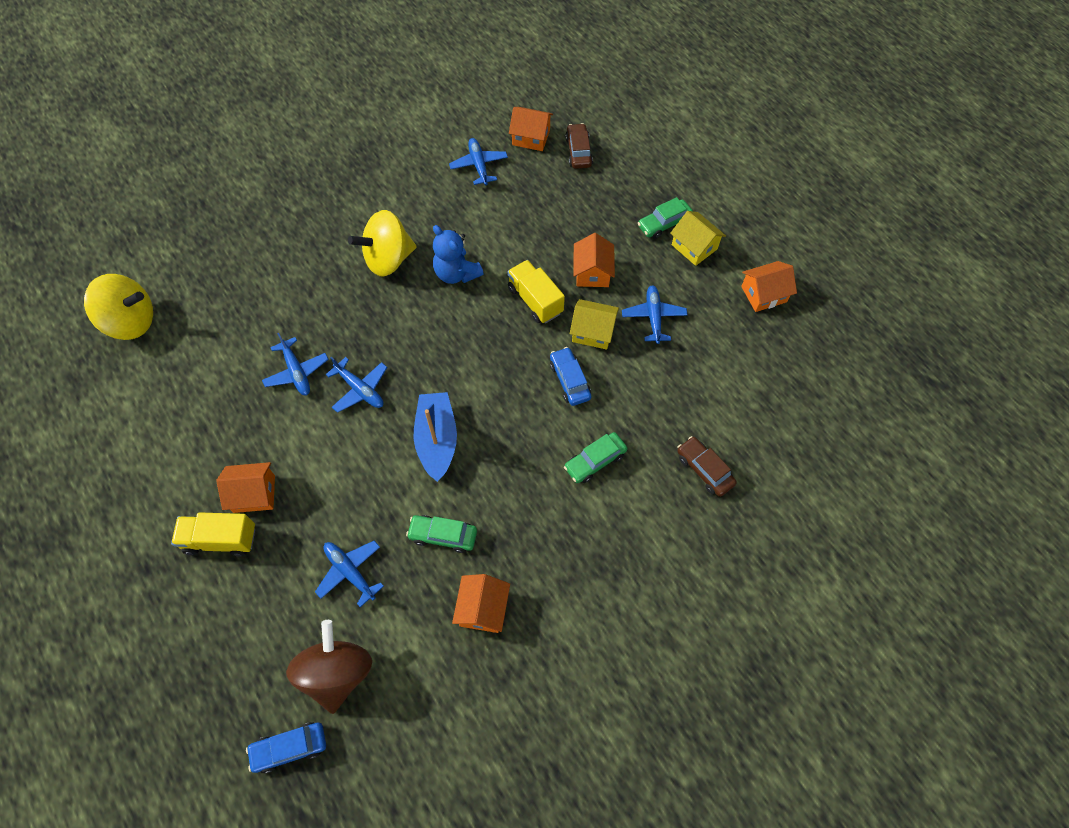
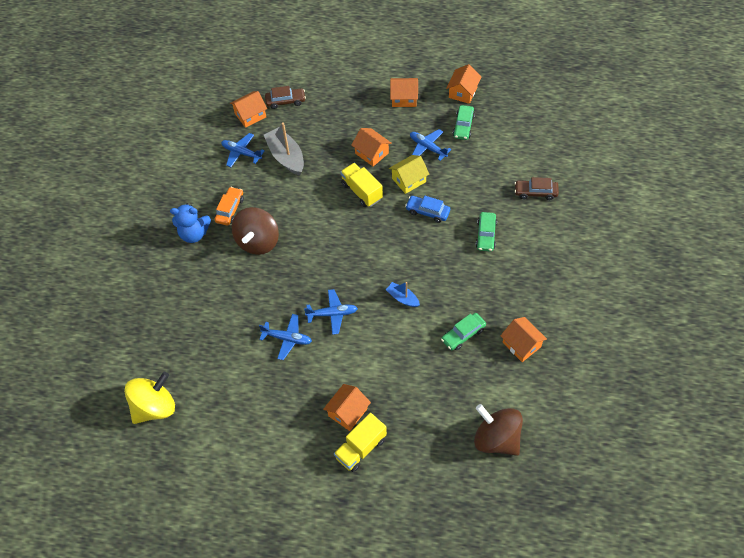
camera: 45 degrees left, 5 degrees down
(290, 748) = (519, 490): blue car -> none
(350, 572) = (443, 394): blue plane -> none
(388, 259) = (258, 241): yellow spinning top -> brown spinning top
(403, 208) = (230, 209): none -> orange car
(437, 440) = (402, 298): blue boat -> blue boat, size x0.55
(456, 273) = (304, 215): blue teddy bear -> blue teddy bear (194, 234)
(511, 204) = (286, 157): none -> grey boat
(535, 300) = (361, 191): yellow truck -> yellow truck turned 45 degrees clockwise
(578, 151) = (285, 101): brown car -> brown car turned 135 degrees clockwise
(664, 223) = (375, 100): green car -> green car (463, 126)
(694, 247) = (404, 98): yellow house -> orange house

